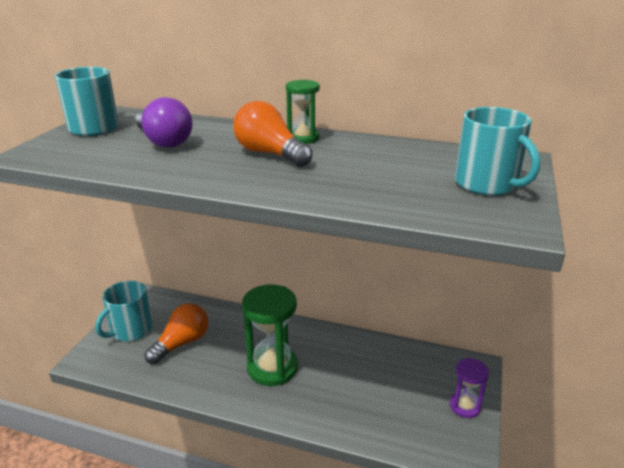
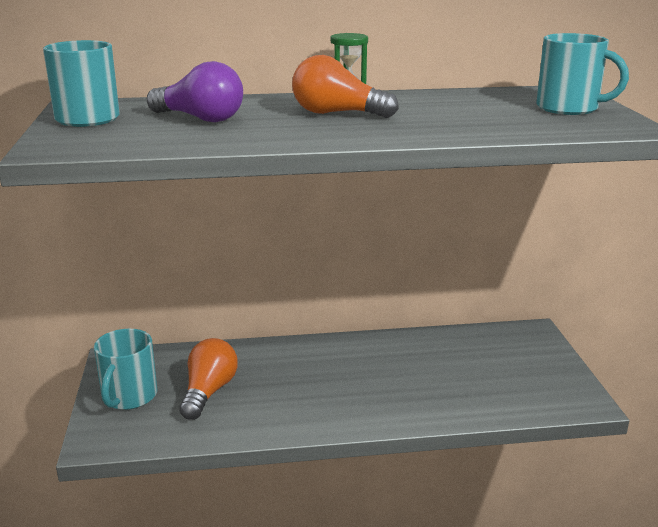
camera: 25 degrees left, 5 degrees down
(272, 368) = (336, 386): green hourglass -> none
(465, 406) = (550, 365): purple hourglass -> none

